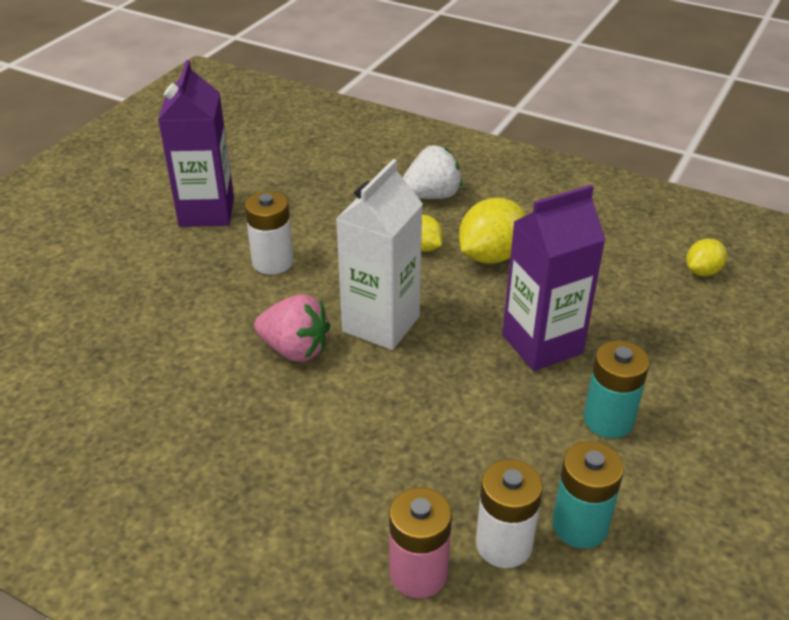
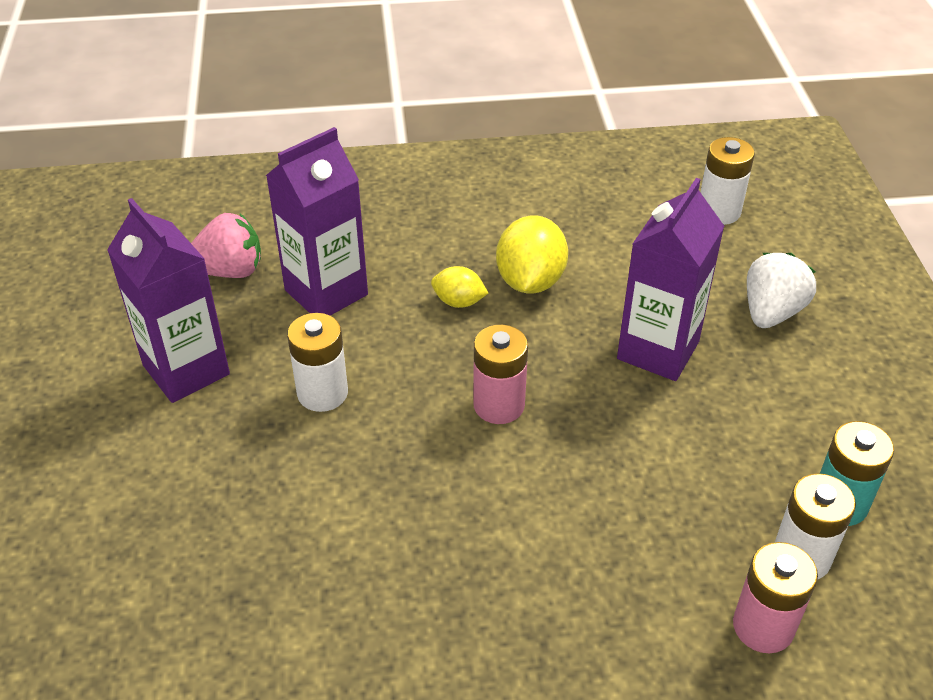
camera: 35 degrees left, 5 degrees up
(295, 349) = (444, 477): pink strawberry -> pink strawberry (229, 271)
(339, 204) = (326, 292): none -> purple carton
(381, 324) = (499, 405): white carton -> pink battery
(431, 196) = (411, 240): white strawberry -> white strawberry (771, 312)
(608, 420) = (774, 395): turquoise battery -> none
(702, 271) = (719, 211): yellow lemon -> white battery

